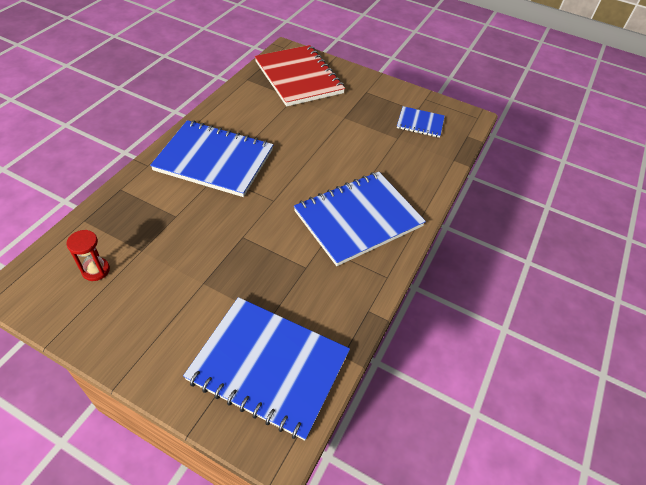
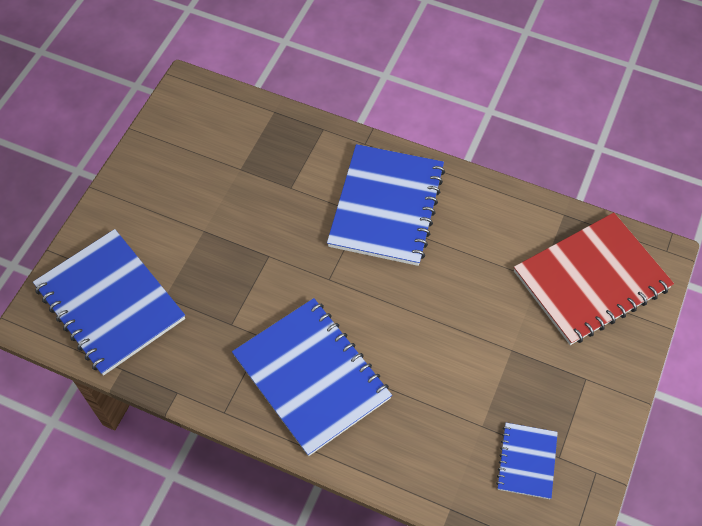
camera: 90 degrees right, 10 degrees up
(96, 270) = (212, 139): red hourglass -> none
(268, 367) = (110, 303): blue notebook -> blue notebook turned 60 degrees counterclockwise

